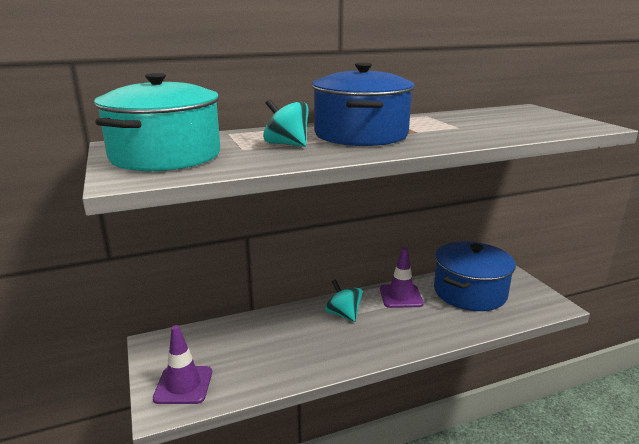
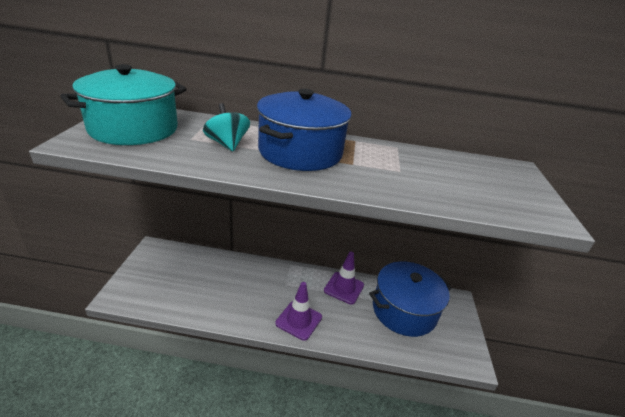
camera: 25 degrees right, 10 degrees up
(183, 385) = (141, 286): purple traffic cone -> purple traffic cone (299, 320)
(343, 314) = (287, 283): turquoise spinning top -> none

